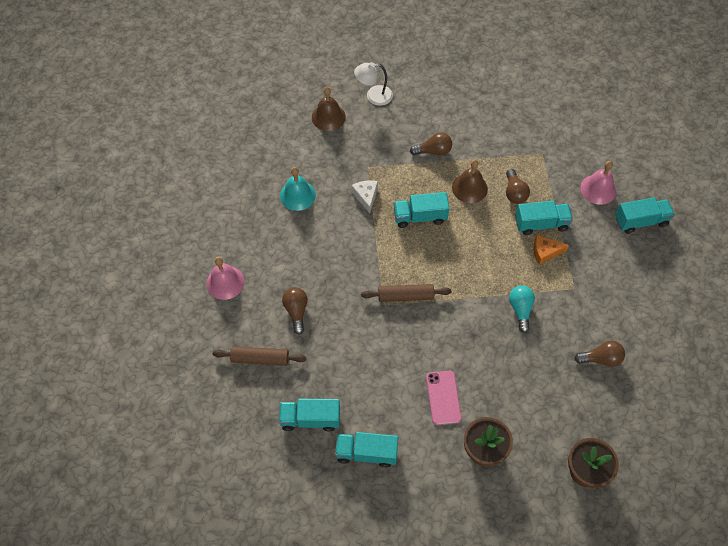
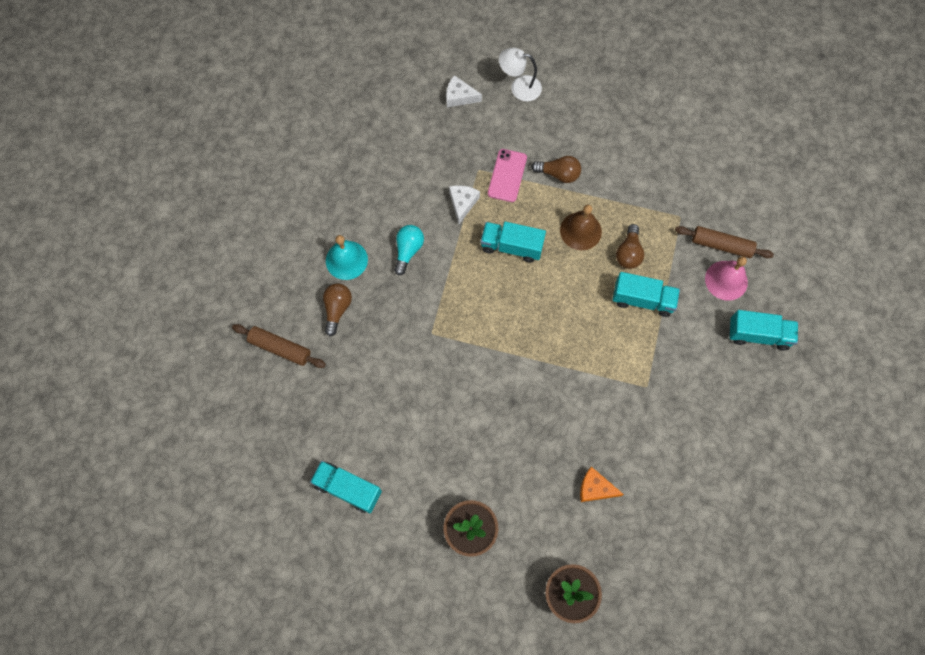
camera: 20 degrees right, 10 degrees up
(225, 282) = (277, 252): pink bell -> none
(297, 195) = (390, 178): turquoise bell -> turquoise bell (346, 260)
(310, 419) = (305, 431): turquoise truck -> none
(328, 117) = (459, 96): brown bell -> white cheese
(405, 296) = (458, 332): brown rolling pin -> brown rolling pin (721, 245)
(443, 397) = (452, 458): pink phone -> pink phone (507, 175)
(520, 310) = (576, 390): turquoise light bulb -> turquoise light bulb (408, 251)
(545, 252) = (633, 334): orange cheese -> orange cheese (595, 488)
(601, 359) = (641, 477): brown light bulb -> none

